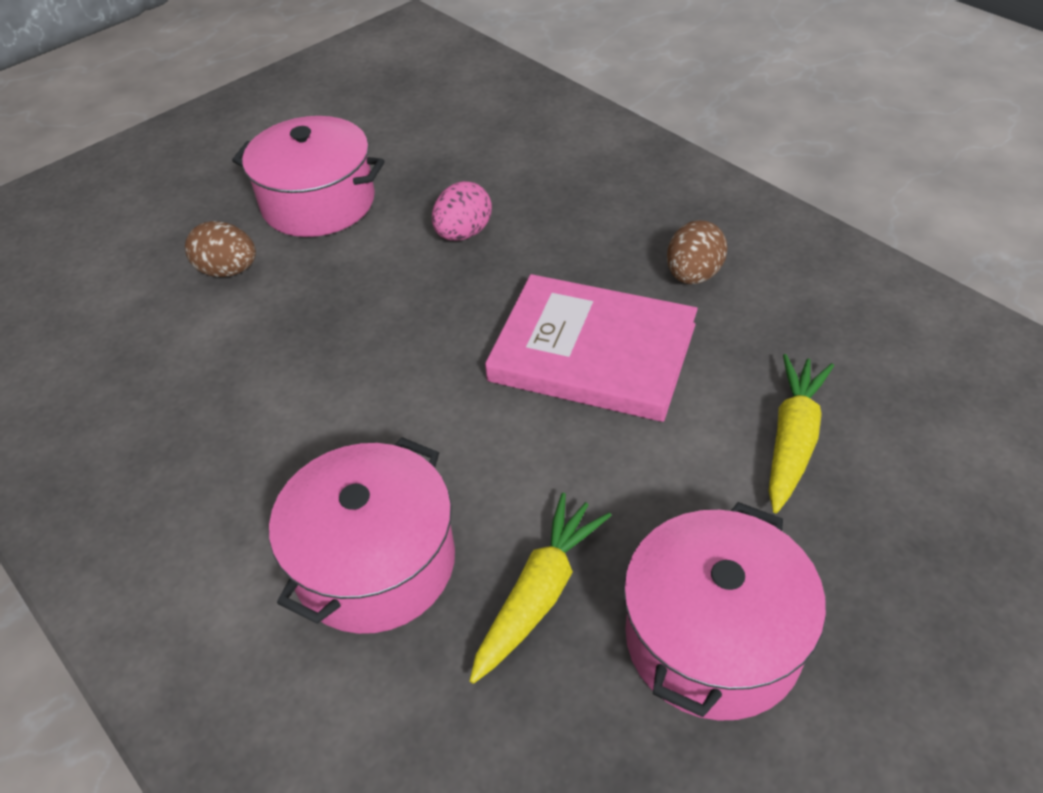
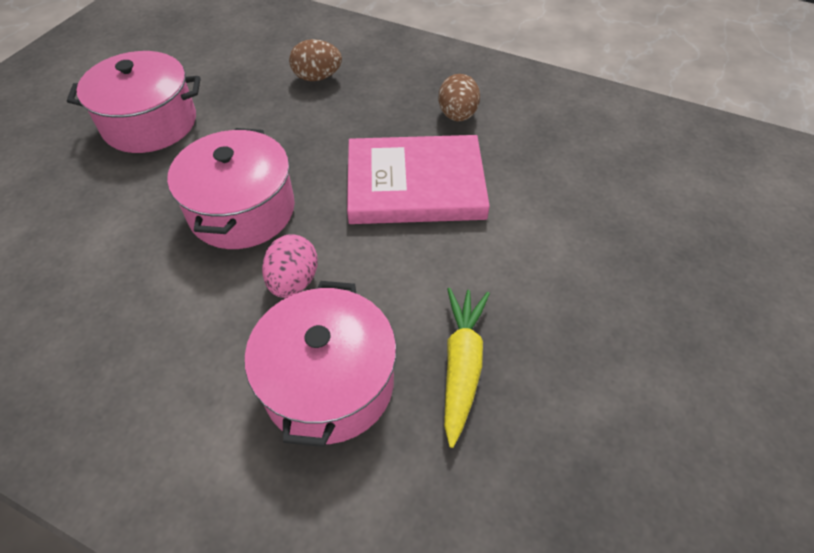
camera: 25 degrees left, 5 degrees up
(228, 270) = (96, 192): brown egg -> brown egg (317, 77)
(463, 233) = (279, 122): pink egg -> pink egg (293, 281)
(713, 638) = (591, 356): pink pot -> pink pot (242, 210)
(792, 439) = (574, 208): yellow carrot -> none

